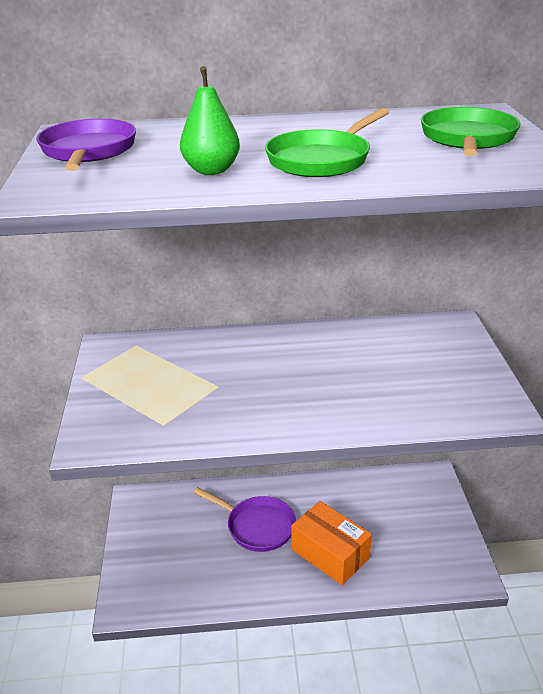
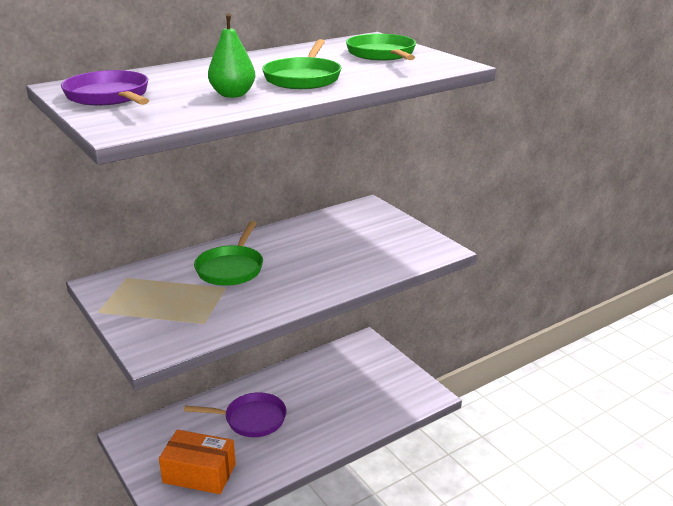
camera: 30 degrees left, 5 degrees down
(241, 364) = (231, 268): none -> green pan
(330, 554) = (322, 417): orange box -> orange box (199, 473)

